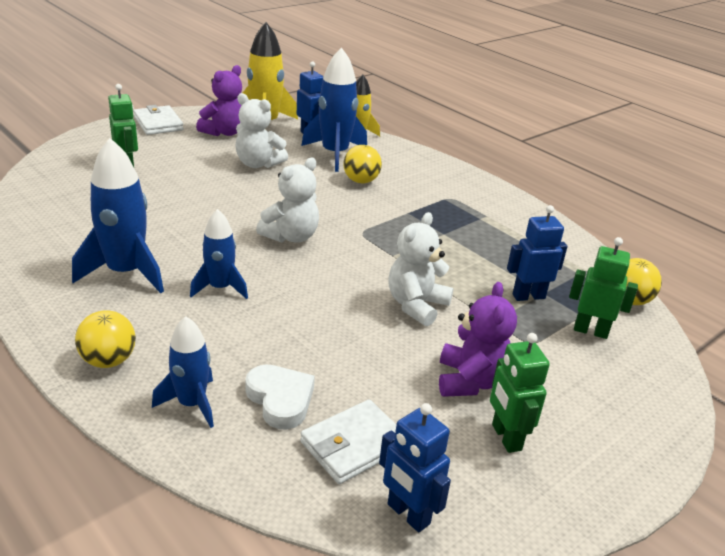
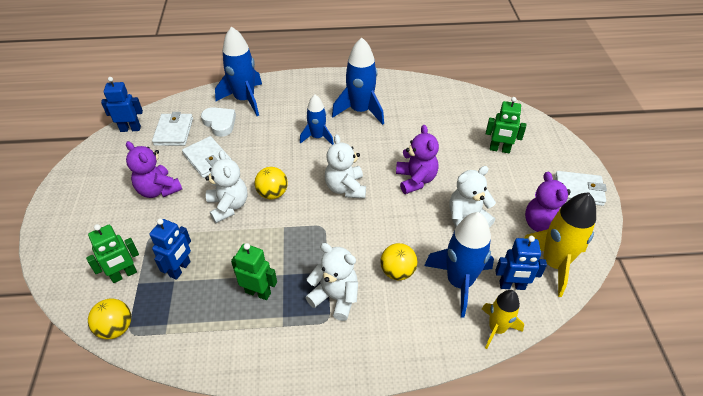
camera: 130 degrees right, 15 degrees up
(108, 361) = (294, 87): yellow ball -> yellow ball (272, 193)
(191, 404) = (245, 99): blue rocket -> blue rocket, size x1.63
(230, 200) = (415, 180): none -> purple teddy bear
(280, 400) = (220, 123): white heart -> white heart turned 135 degrees counterclockwise
(367, 367) = (207, 159): none -> white wallet
(426, 201) = (335, 297): none -> white teddy bear
(506, 437) = (120, 179): green robot -> green robot (258, 292)

